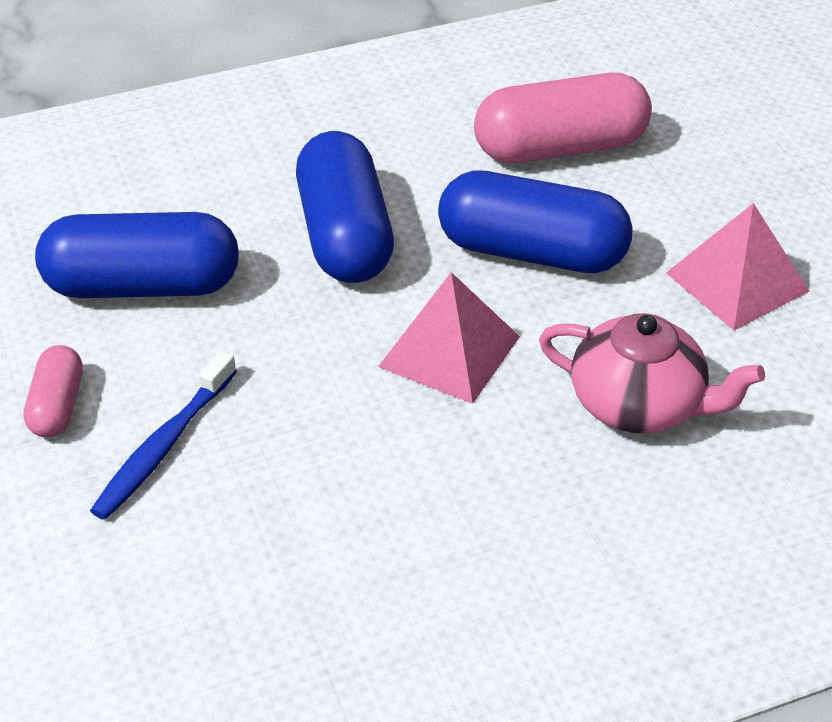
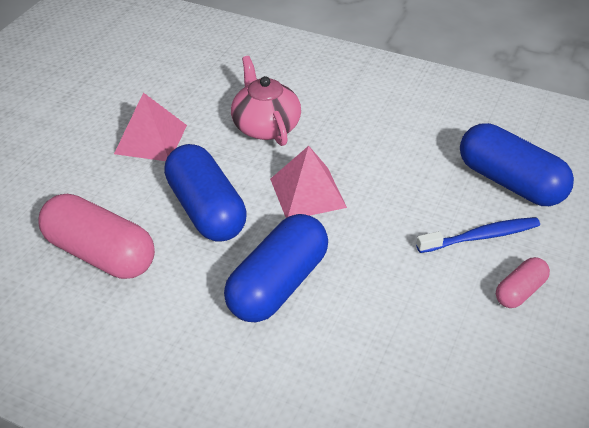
camera: 135 degrees left, 0 degrees up
(143, 286) = (418, 333): blue capsule -> blue capsule (510, 182)

